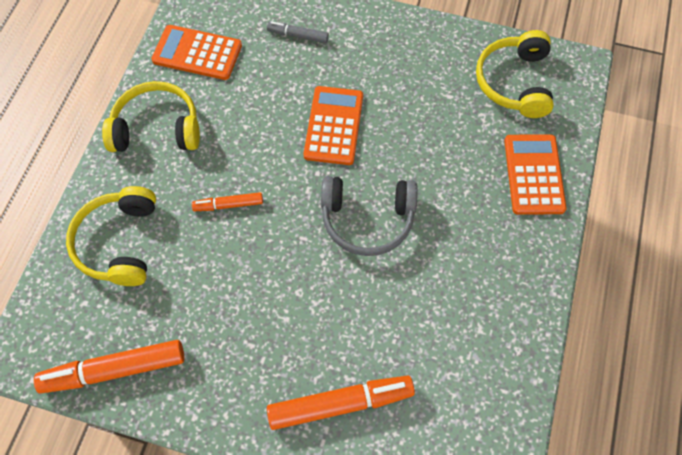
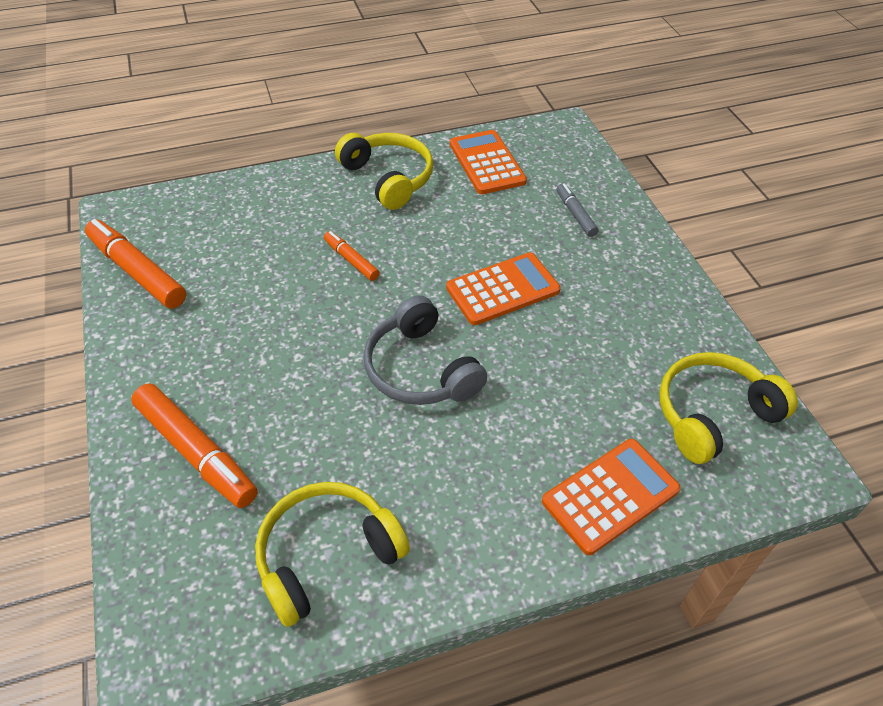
camera: 55 degrees right, 15 degrees down
(119, 242) = (259, 213): yellow headphones -> yellow headphones (327, 555)

